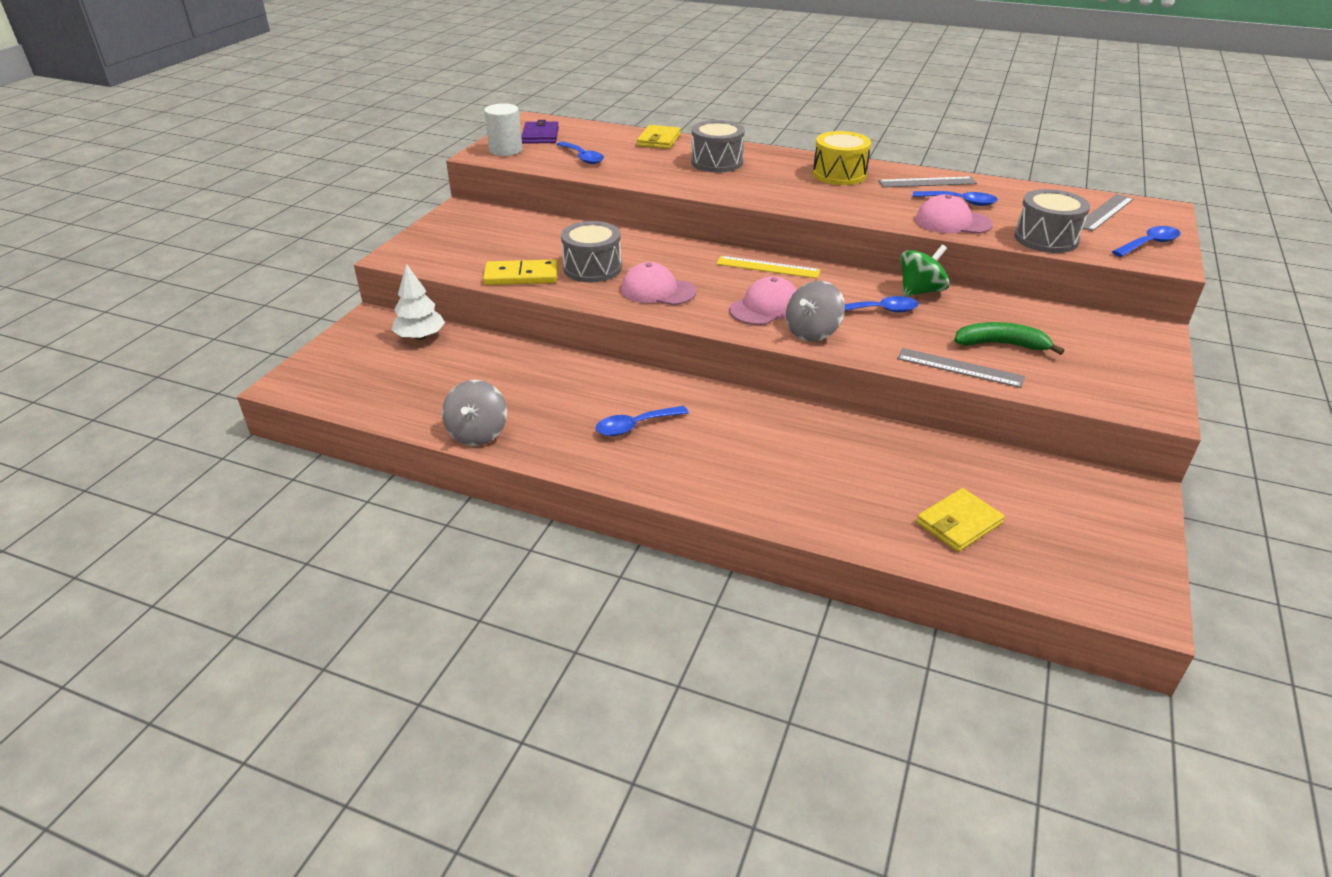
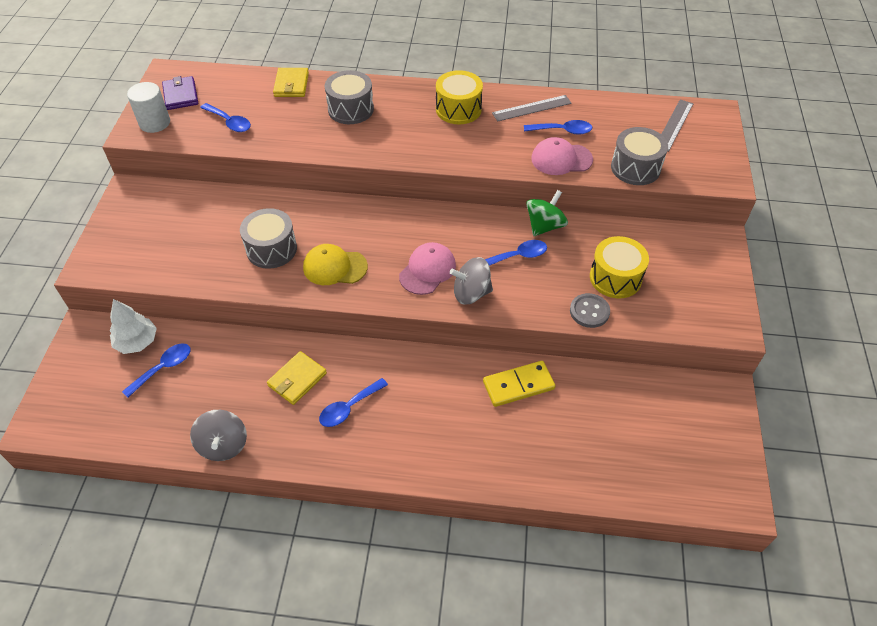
camera: 15 degrees left, 15 degrees up
(521, 276) = (212, 271): yellow domino -> yellow domino (518, 385)
(657, 290) = (334, 267): pink cap -> yellow cap
(768, 267) = (418, 219): yellow ruler -> none
(812, 332) = (471, 293): grey spinning top -> grey spinning top turned 60 degrees clockwise
(959, 368) = (589, 311): grey ruler -> grey button
(959, 523) = (609, 452): yellow wallet -> yellow wallet (297, 379)
(1001, 344) = (615, 278): green banana -> yellow drum
(1149, 244) = (711, 160): blue spoon -> blue spoon (163, 368)

